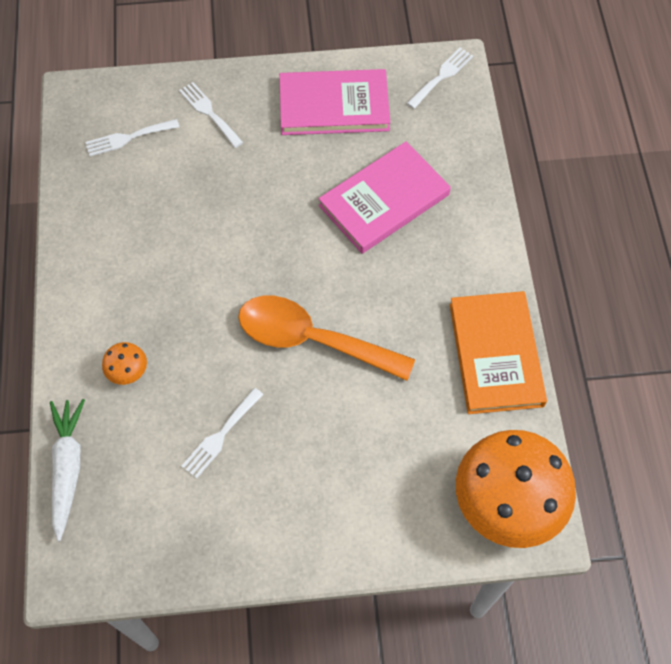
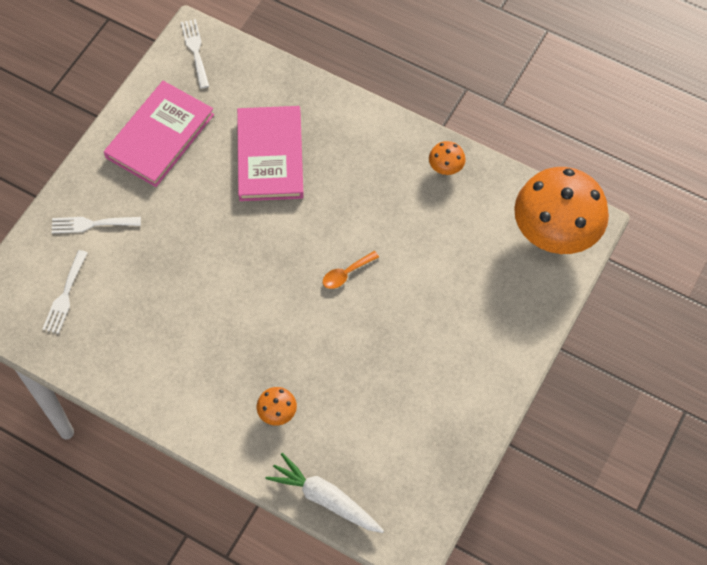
camera: 55 degrees left, 0 degrees up
(220, 436) = (376, 379): white fork -> none
(312, 339) = (346, 273): orange spoon -> orange spoon, size x0.41
(495, 354) = (446, 167): orange book -> orange mushroom

